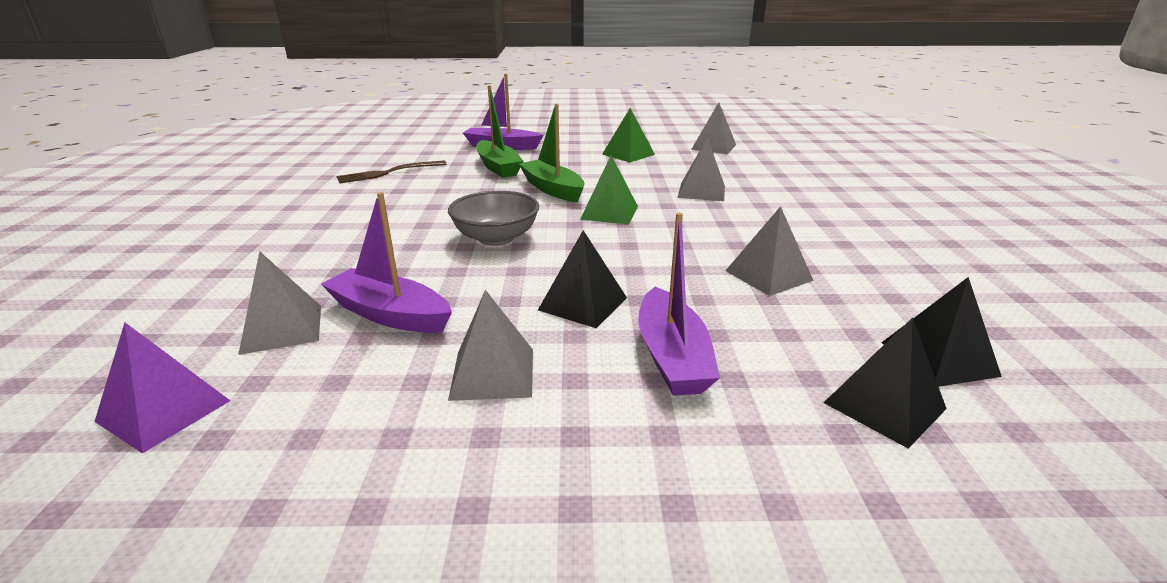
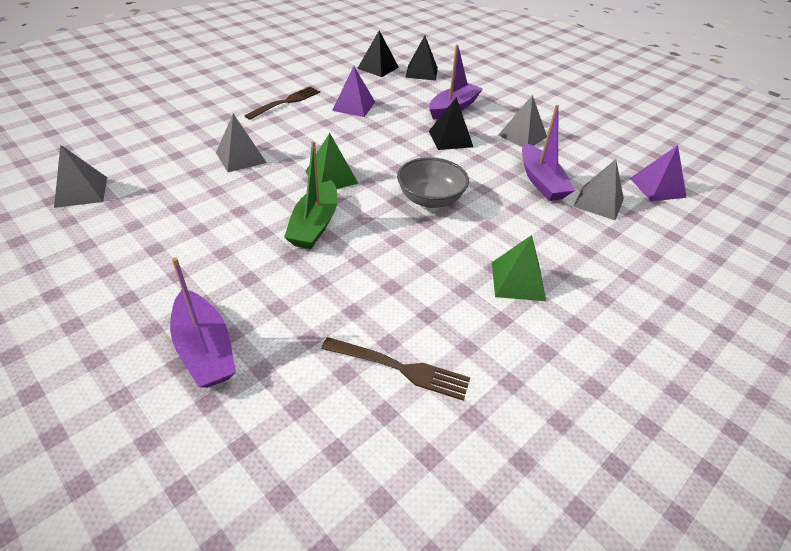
camera: 135 degrees left, 15 degrees up
(498, 167) = (291, 295): green boat -> none
(628, 154) = (157, 232): green pyramid -> green pyramid (518, 281)
(768, 275) = (354, 106): grey pyramid -> purple pyramid
(821, 239) = (286, 102): none -> brown fork

